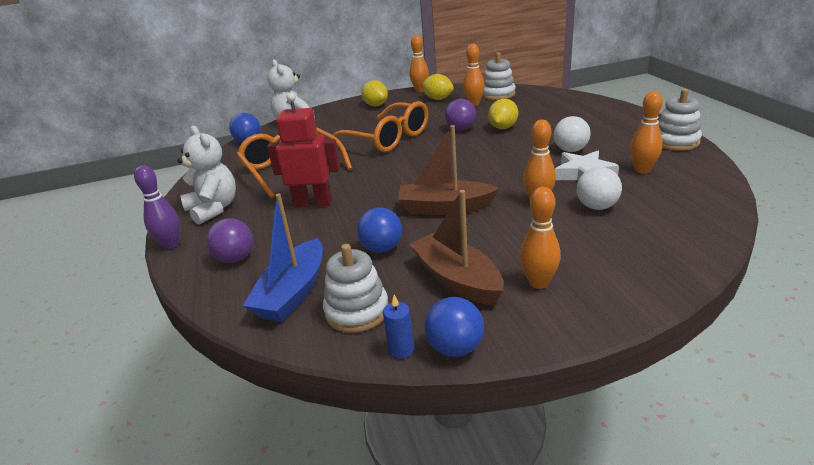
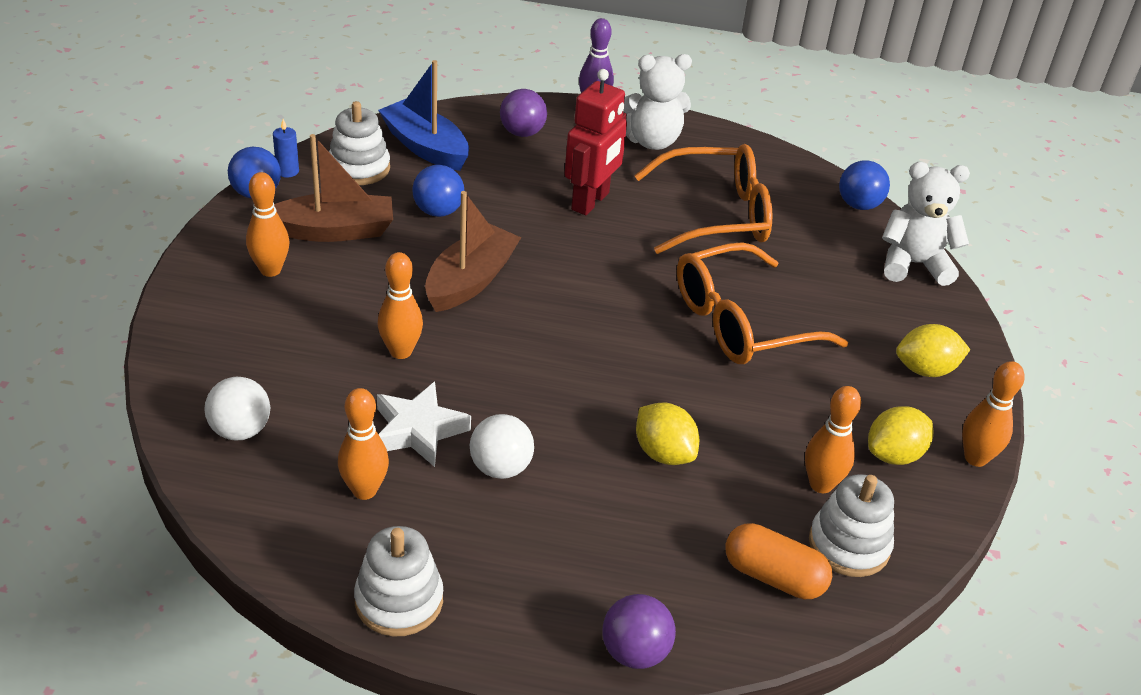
camera: 110 degrees right, 10 degrees up
(461, 129) = (704, 407): purple ball -> purple ball (635, 652)
(534, 99) = (773, 576): none -> orange capsule
(597, 207) = (335, 386): white ball -> white ball (240, 430)

